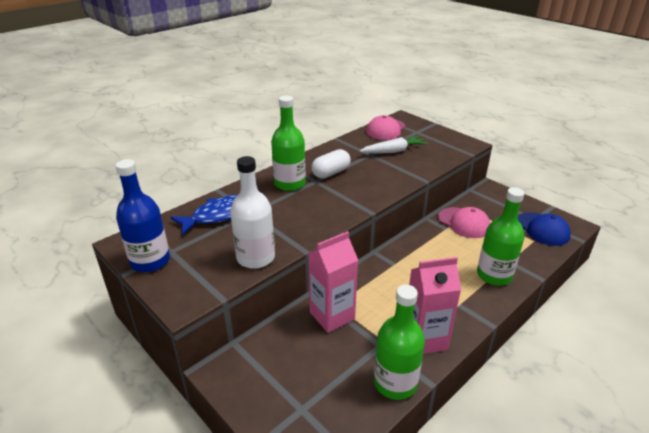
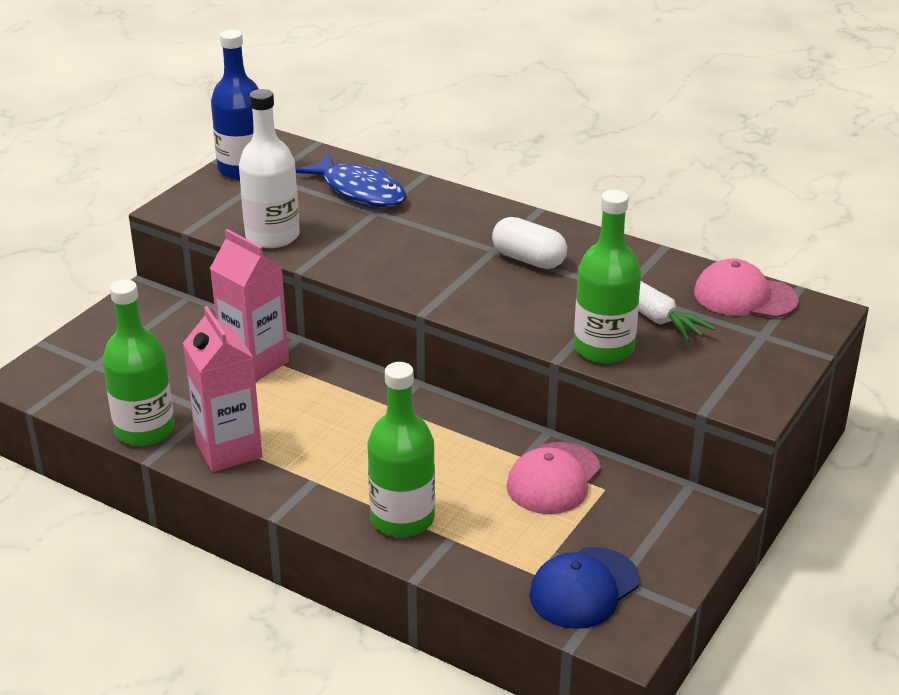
camera: 75 degrees right, 0 degrees up
(289, 184) = (472, 228): green bottle -> green bottle (603, 348)

